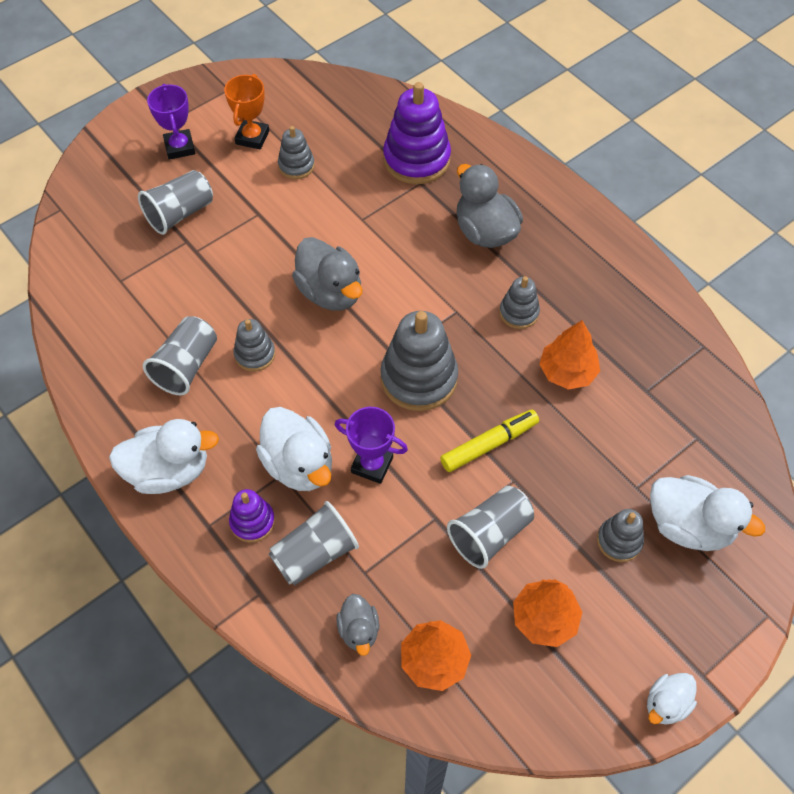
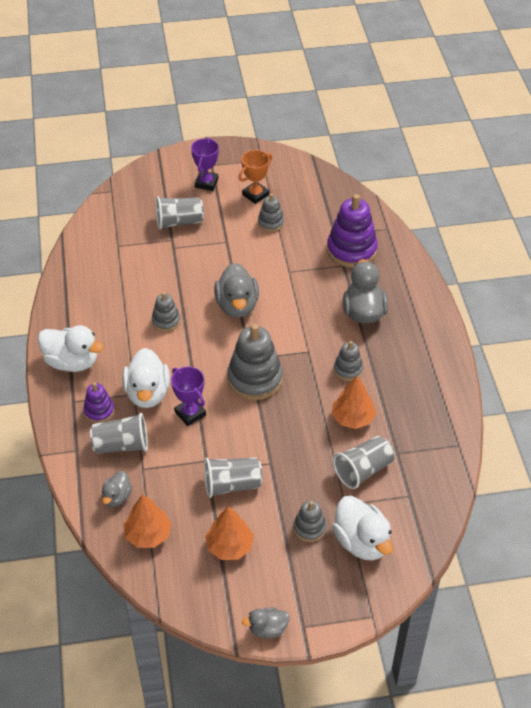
camera: 30 degrees right, 10 degrees down
(186, 366) = (122, 310): grey cup -> grey cup (363, 470)
(489, 444) = (270, 436): yellow marker -> none
(666, 704) = (267, 629): white duck -> grey duck

